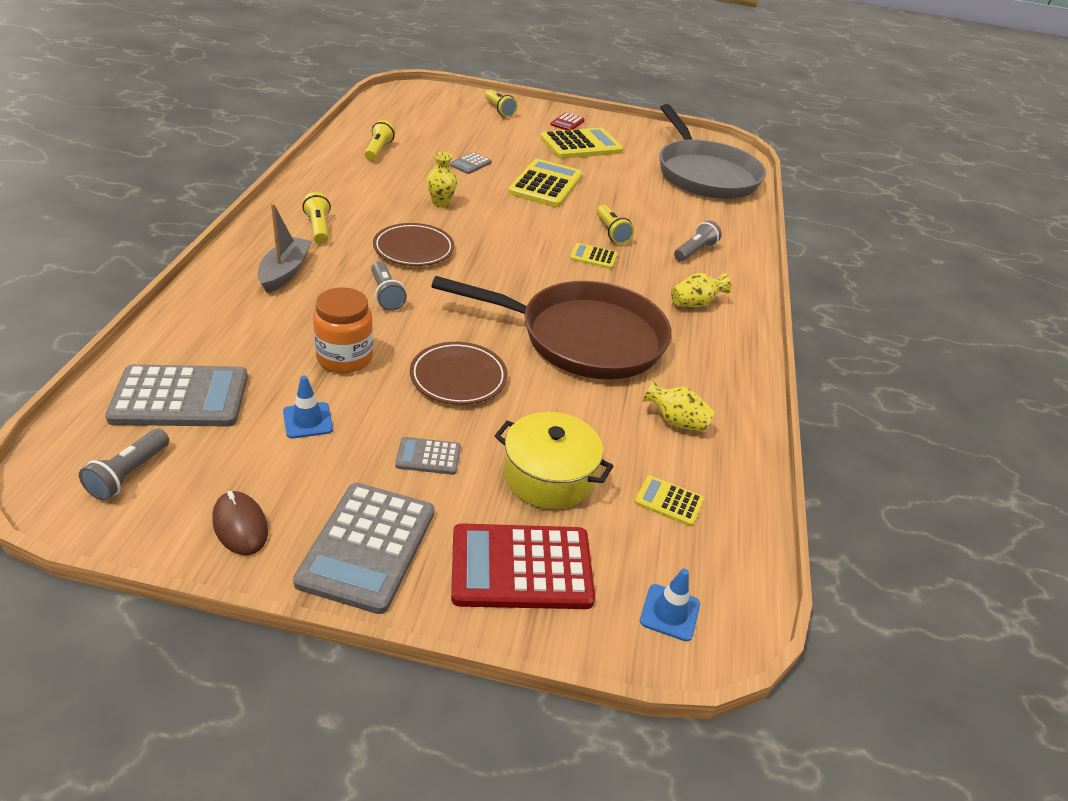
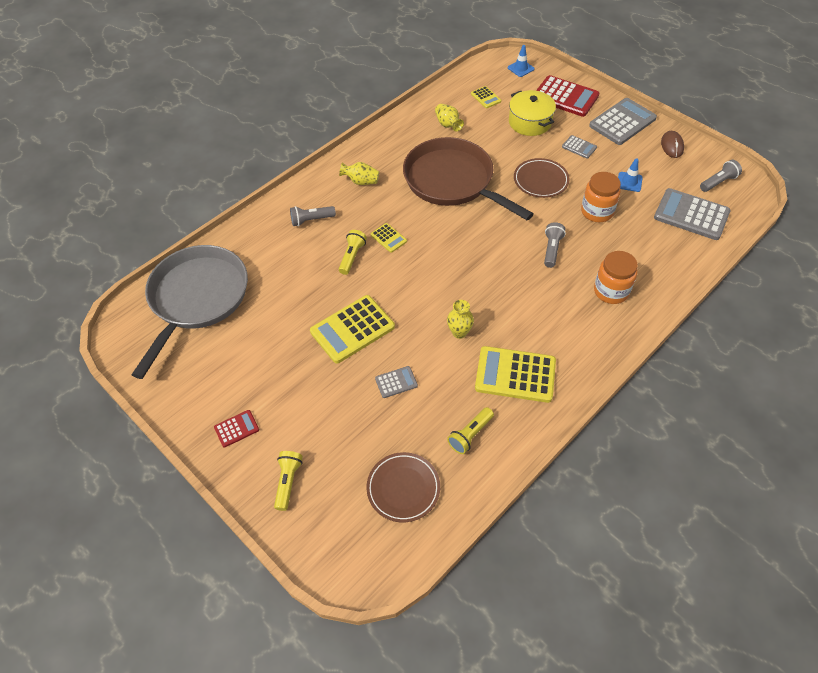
camera: 140 degrees left, 15 degrees up
(285, 272) = (611, 291): grey boat -> orange jar
(318, 228) = (571, 331): yellow flashlight -> none
(413, 249) = (511, 286): brown plate -> brown plate (403, 488)
(581, 145) = (263, 381): yellow calculator -> yellow calculator (515, 375)

